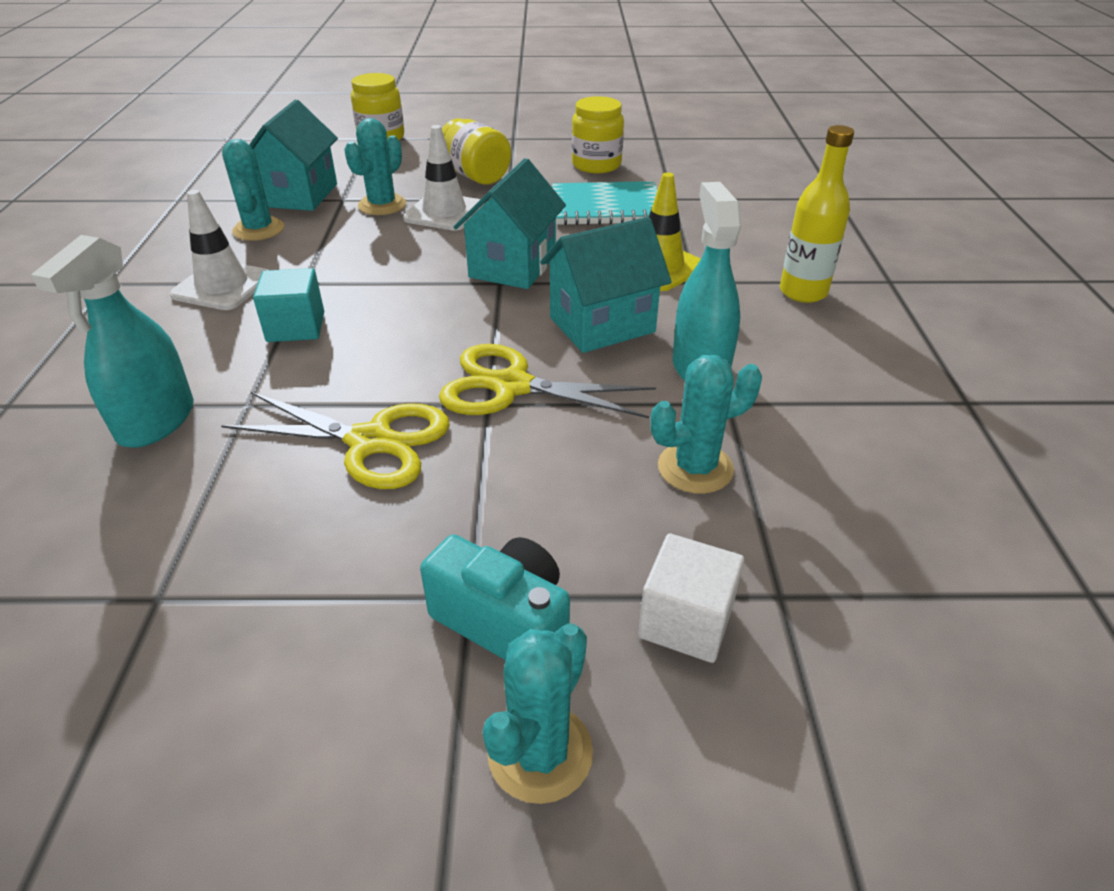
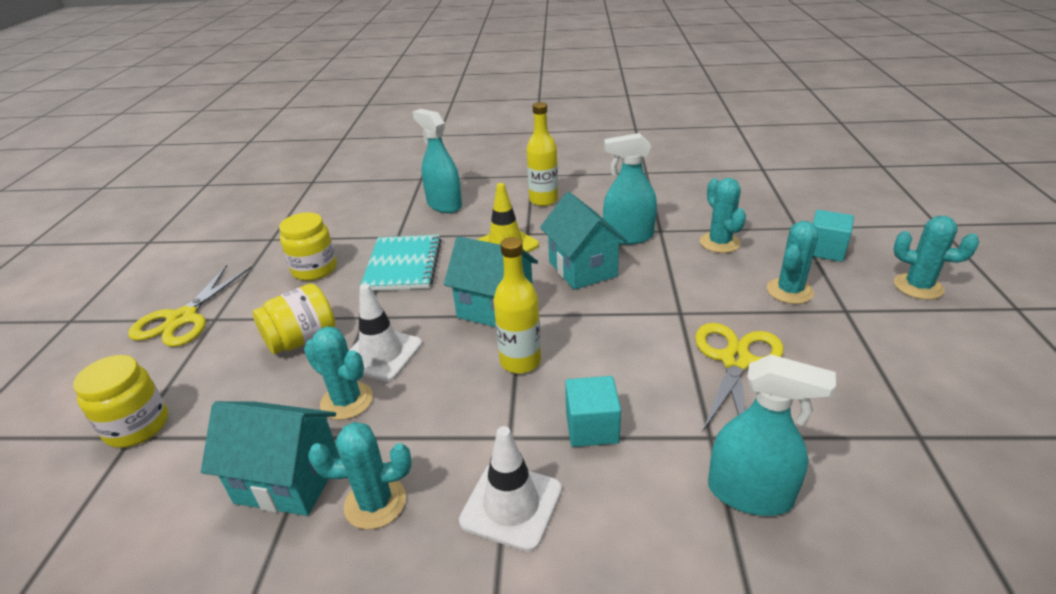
camera: 85 degrees left, 5 degrees down
(413, 284) = (520, 361): none -> yellow bottle
(504, 622) = (855, 298): turquoise camera -> none
(511, 386) = (659, 303): yellow scissors -> yellow scissors (182, 318)
(535, 532) = (789, 291): none -> turquoise cactus
(686, 621) = (825, 250): white cube -> turquoise cube
(762, 219) = (444, 205): none -> turquoise spray bottle

